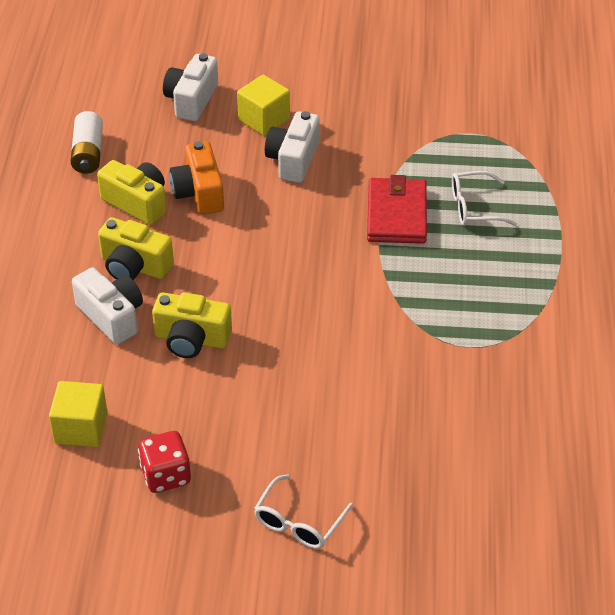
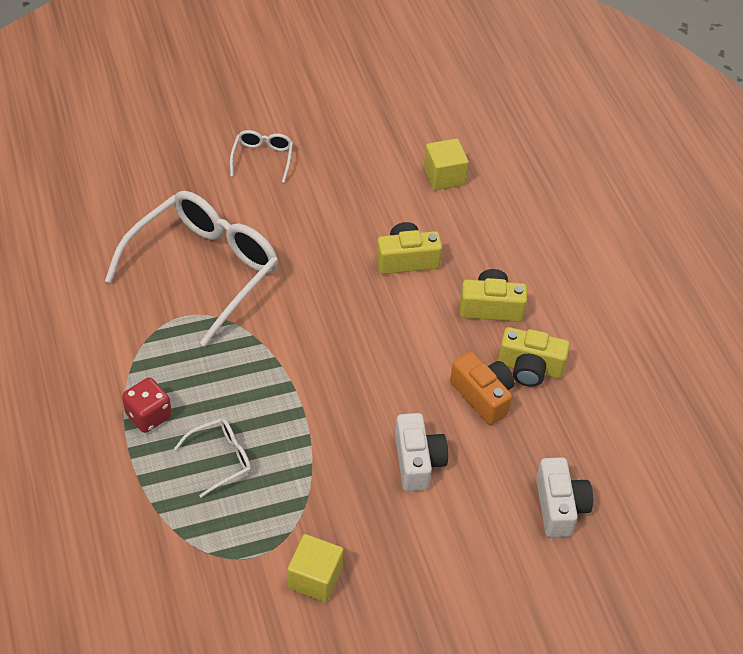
camera: 155 degrees right, 5 degrees up
(88, 153) = (611, 408): white battery -> none
(112, 316) = (479, 260): white camera -> none
(166, 475) = (367, 163): red dice -> red dice (148, 415)
(264, 119) = (473, 504): yellow cube -> yellow cube (315, 578)
(396, 214) = (291, 427): red wallet -> none
(430, 391) = (203, 270): none -> white glasses

